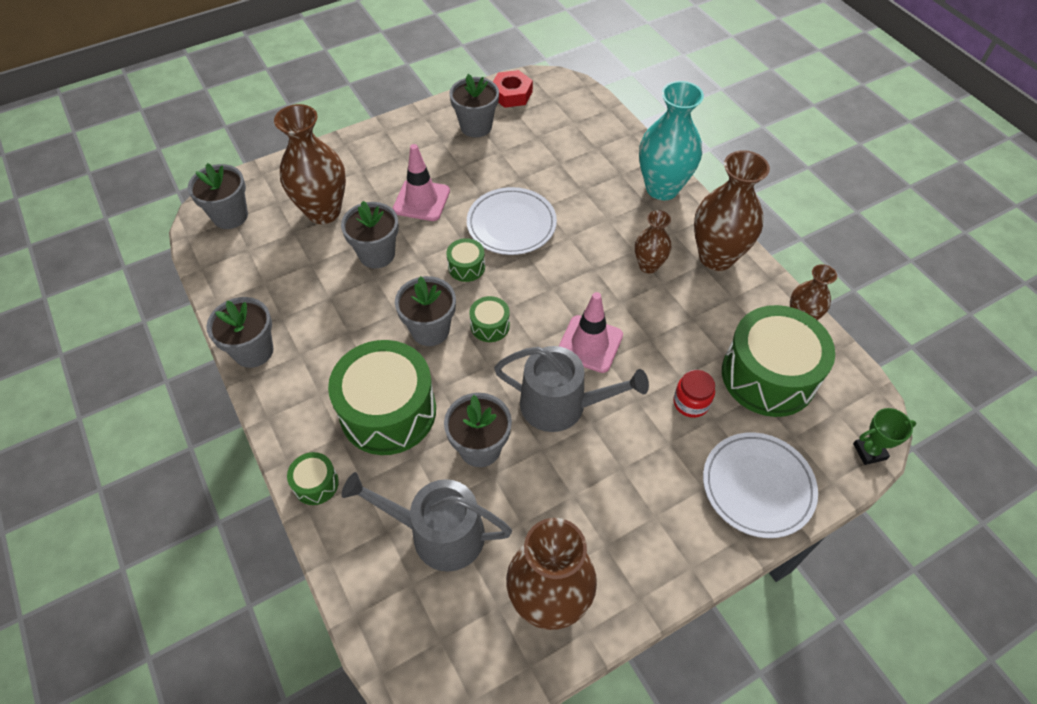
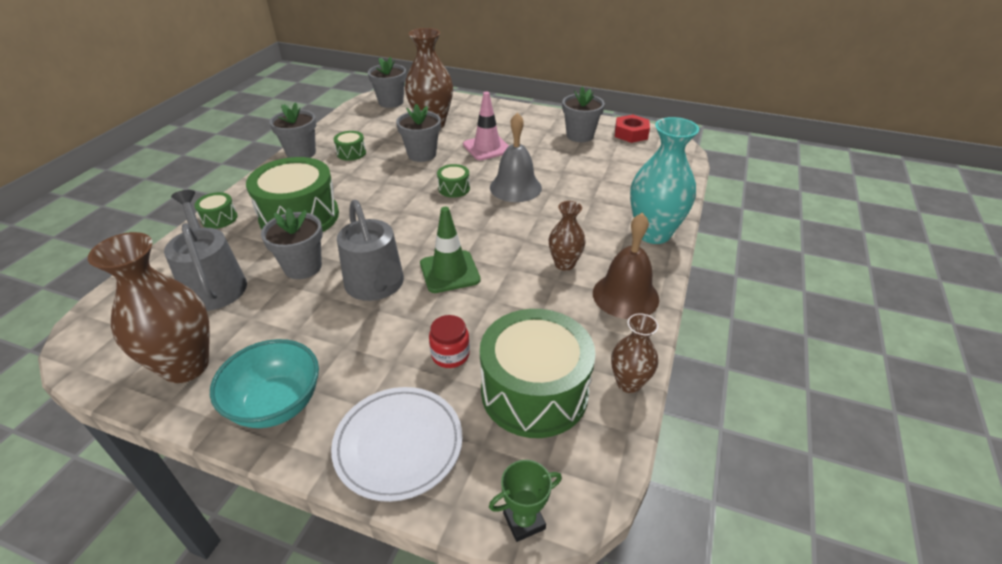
camera: 50 degrees right, 15 degrees down
(430, 330) = (383, 200): grey flower pot -> none
(490, 326) = (414, 221): green drum -> green drum (351, 153)
(511, 224) = (515, 187): white plate -> grey bell
(589, 344) = (449, 272): pink traffic cone -> green traffic cone
(654, 549) = (276, 404): none -> turquoise bowl
(716, 257) = (625, 295): brown vase -> brown bell
(869, 451) = (524, 521): green trophy -> green trophy turned 60 degrees counterclockwise

